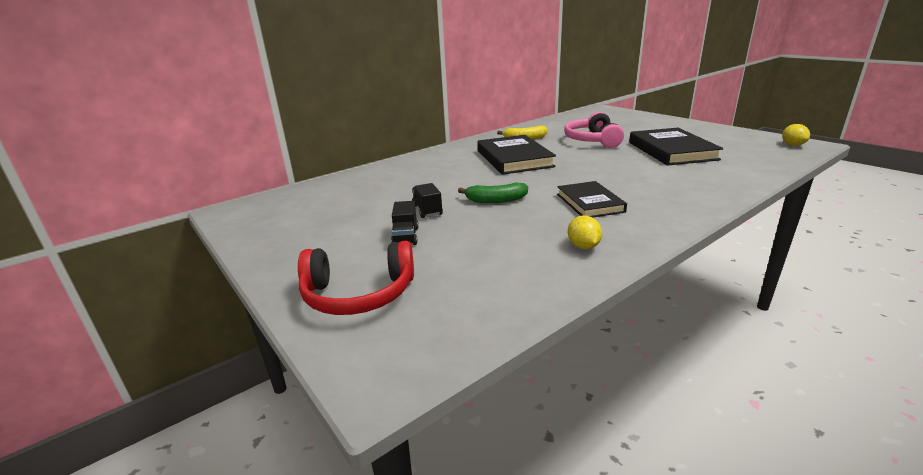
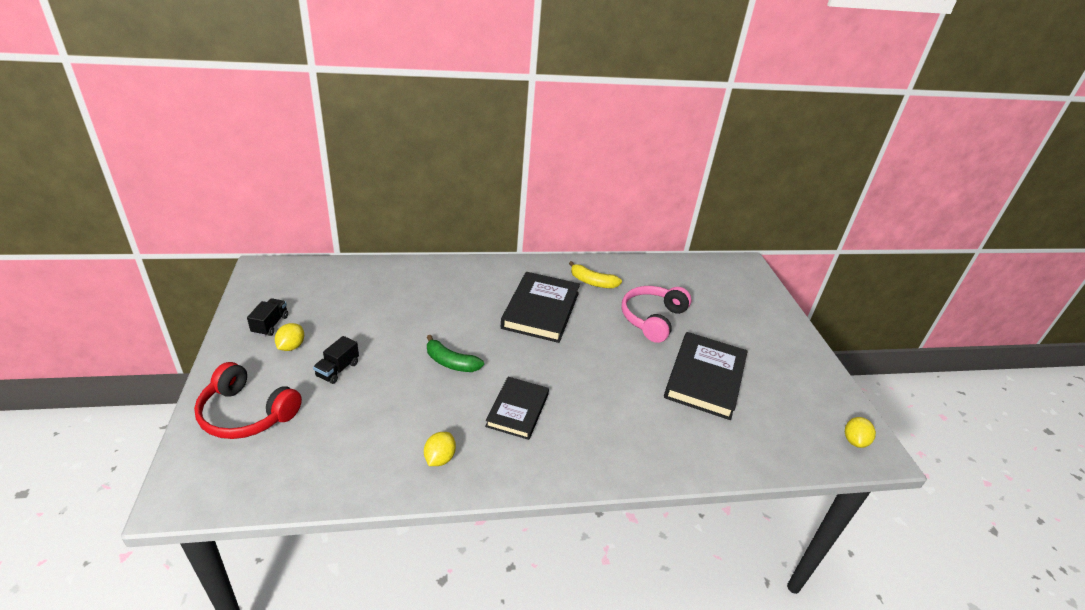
camera: 25 degrees right, 10 degrees up
(336, 240) = (291, 346): none -> yellow lemon
(427, 210) = (387, 345): black truck -> black truck (270, 325)

